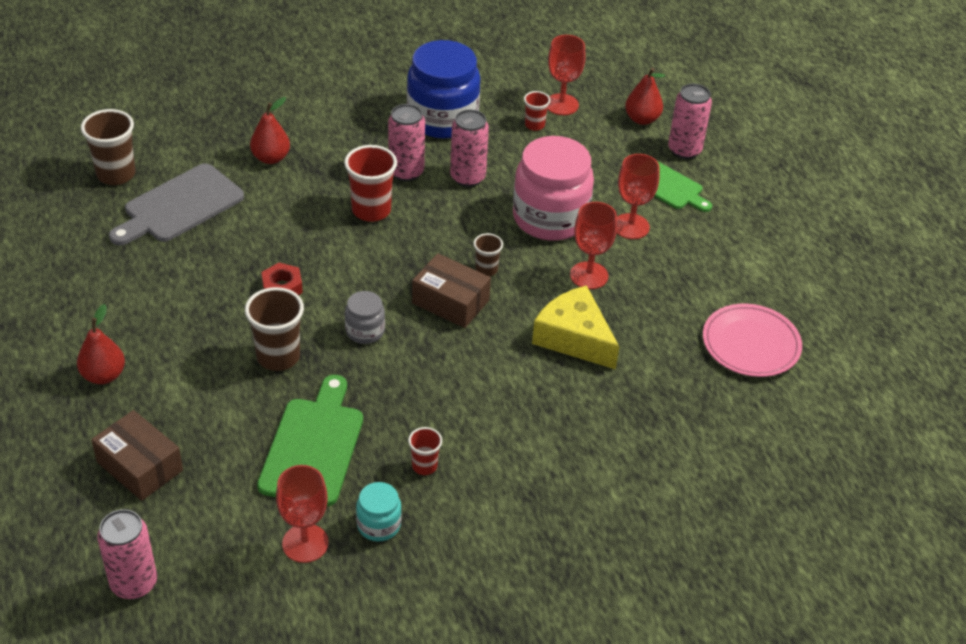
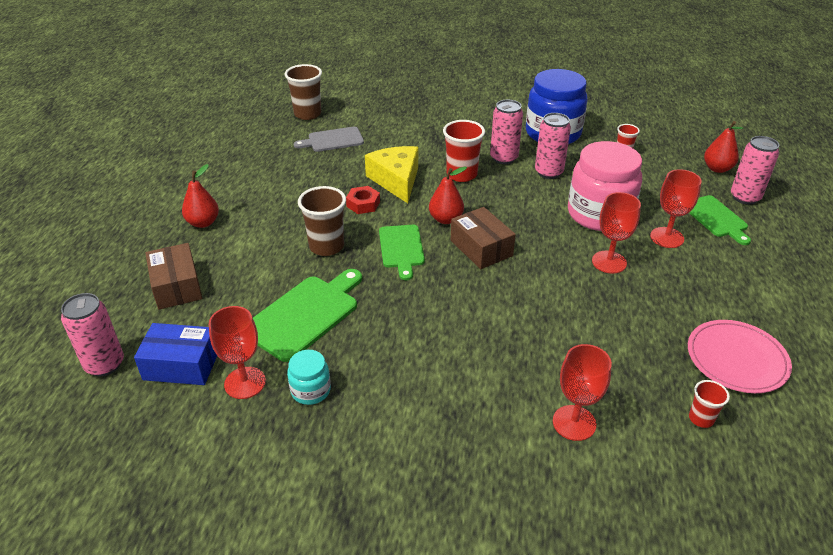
camera: 30 degrees right, 5 degrees down
(180, 206) = (333, 140): grey cutting board -> grey cutting board, size x0.66
(221, 551) = (181, 365): none -> blue box
(271, 158) = (413, 128): red pear -> red pear (446, 219)
(365, 331) = (401, 248): grey jar -> green cutting board
(424, 466) = (379, 358): red cup -> red cup (701, 419)
(486, 270) = (524, 234): brown cup -> none
(561, 104) = (653, 145): red goblet -> red goblet (574, 423)
(574, 338) = (568, 303): yellow cheese -> yellow cheese (396, 180)

